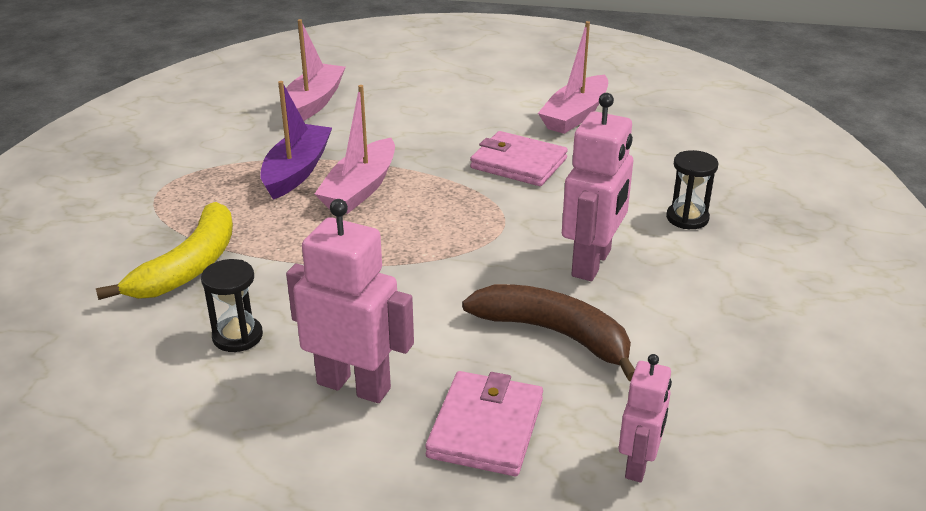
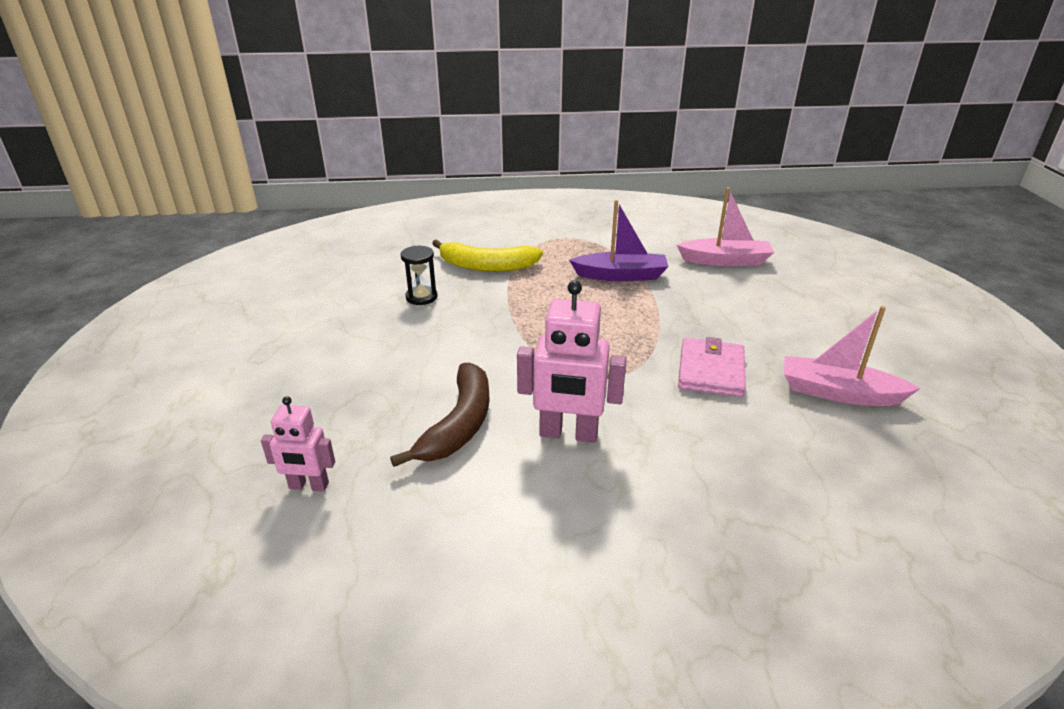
camera: 75 degrees right, 0 degrees up
(354, 385) = (381, 346): pink robot -> none
(360, 189) = (614, 304): pink boat -> none
(486, 428) = (345, 406): pink wallet -> none
(687, 218) = (684, 492): black hourglass -> none

